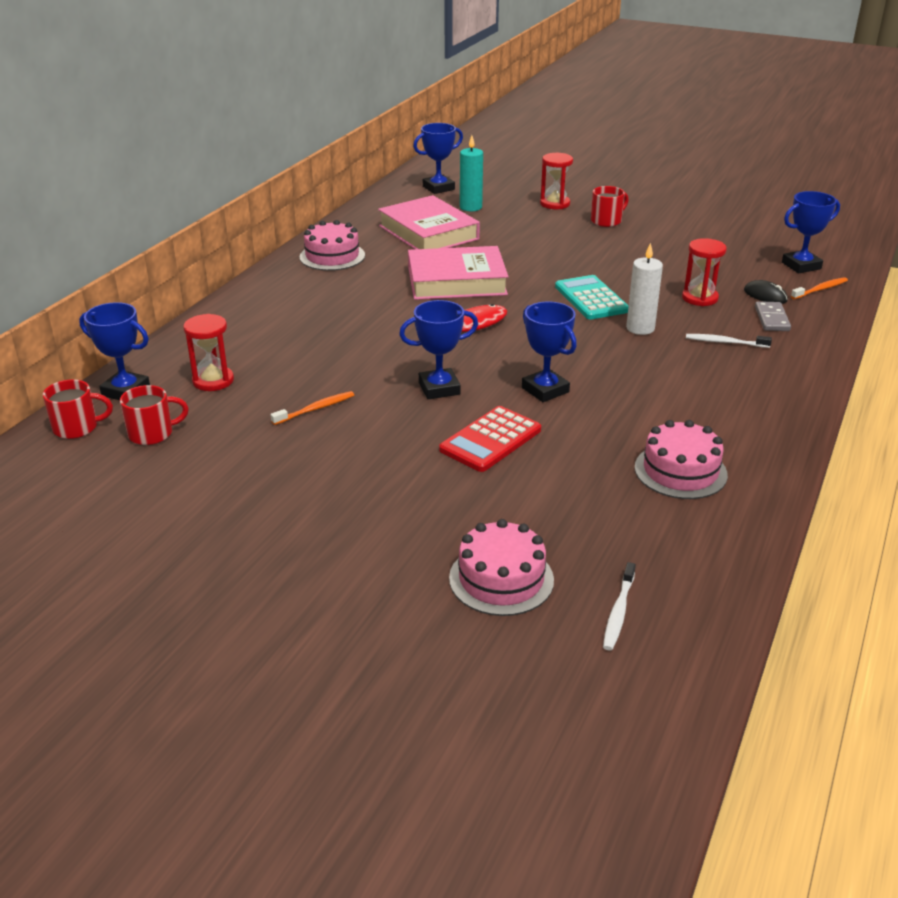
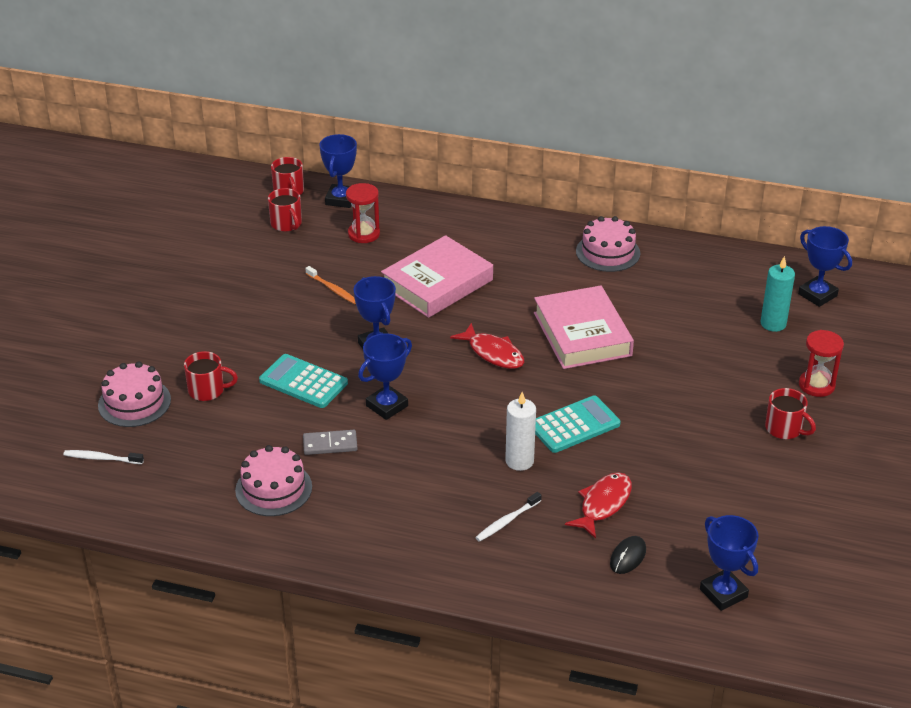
camera: 80 degrees right, 5 degrees up
(428, 232) = (690, 303): pink book -> pink book (437, 283)
(490, 440) = (303, 382): red calculator -> turquoise calculator
(490, 513) = (207, 390): none -> red mug
(699, 298) = (603, 504): red hourglass -> red fish
(725, 342) = (507, 521): white toothbrush -> white toothbrush turned 135 degrees counterclockwise
(772, 319) = (571, 559): grey domino -> grey domino (330, 444)
(820, 289) = (661, 605): orange toothbrush -> none

